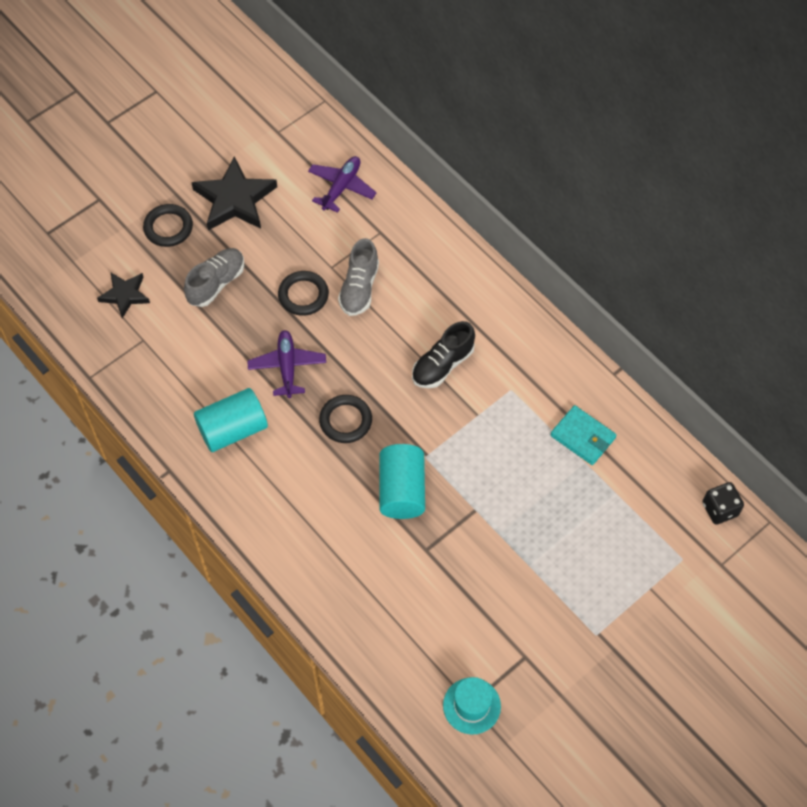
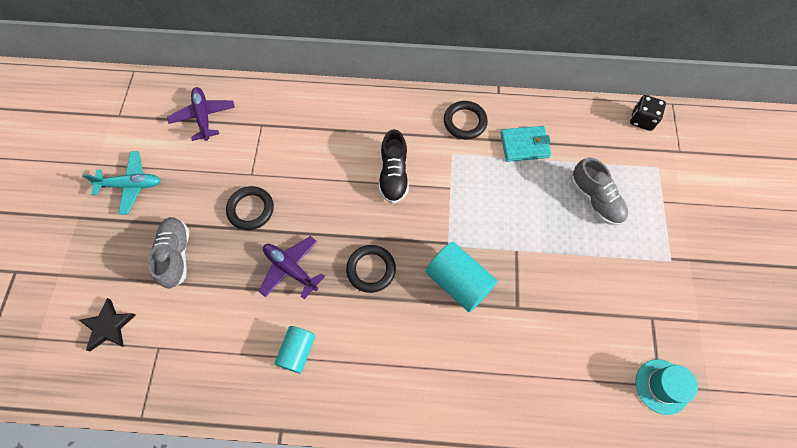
camera: 45 degrees left, 5 degrees up
(168, 228) = (96, 246): black ring -> black ring (465, 122)
(232, 429) = (297, 351): turquoise cylinder -> turquoise cylinder, size x0.64
(234, 199) = (131, 185): black star -> turquoise plane
(359, 288) = (285, 172): grey shoe -> grey shoe (595, 199)

